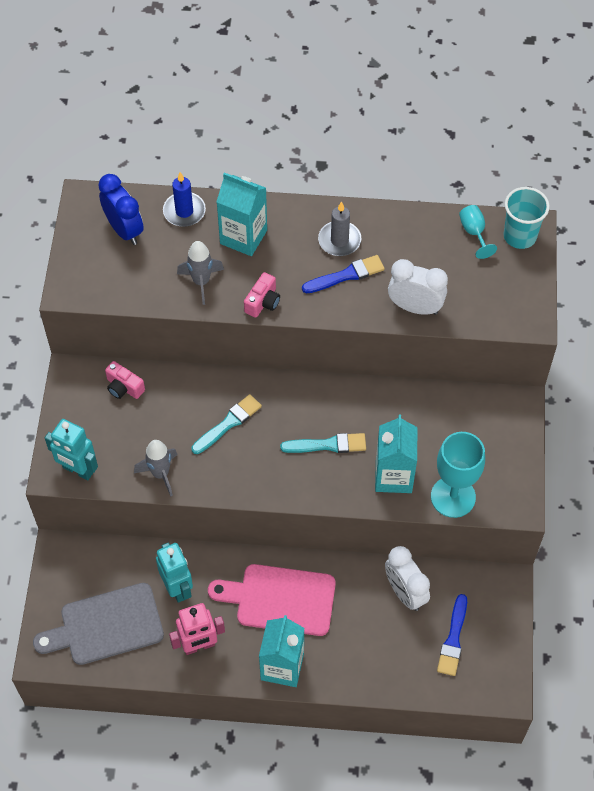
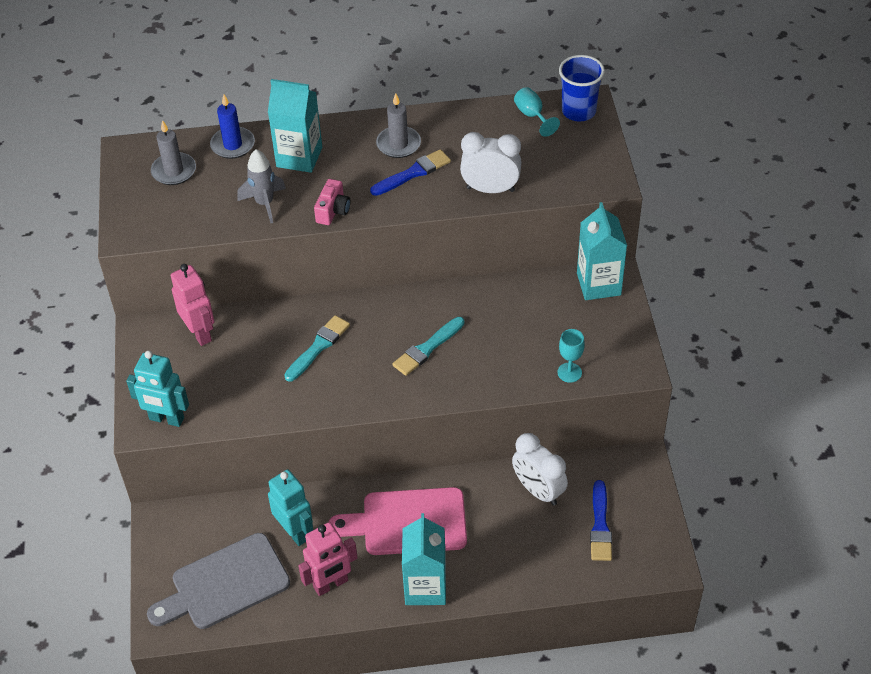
camera: 10 degrees left, 10 degrees down
(124, 230) = (174, 171): blue clock -> grey candle
(124, 387) = (200, 333): pink camera -> pink robot
(160, 474) = (257, 406): grey rocket -> none
(327, 445) = (427, 348): turquoise brush -> turquoise brush turned 150 degrees clockwise
(393, 476) = (503, 364): turquoise carton -> turquoise carton (598, 284)
(453, 497) = (569, 372): turquoise goblet -> turquoise goblet, size x0.51
(520, 236) = (578, 111): turquoise cup -> blue cup

